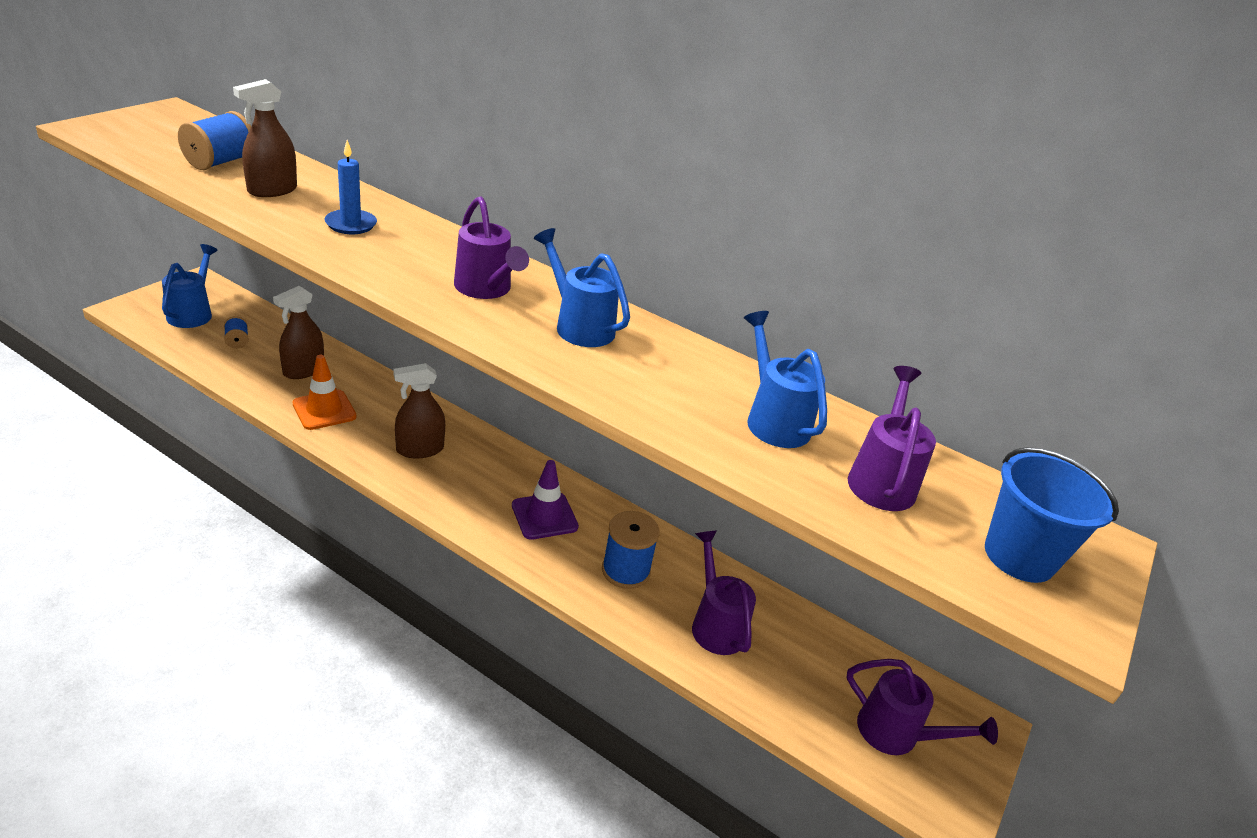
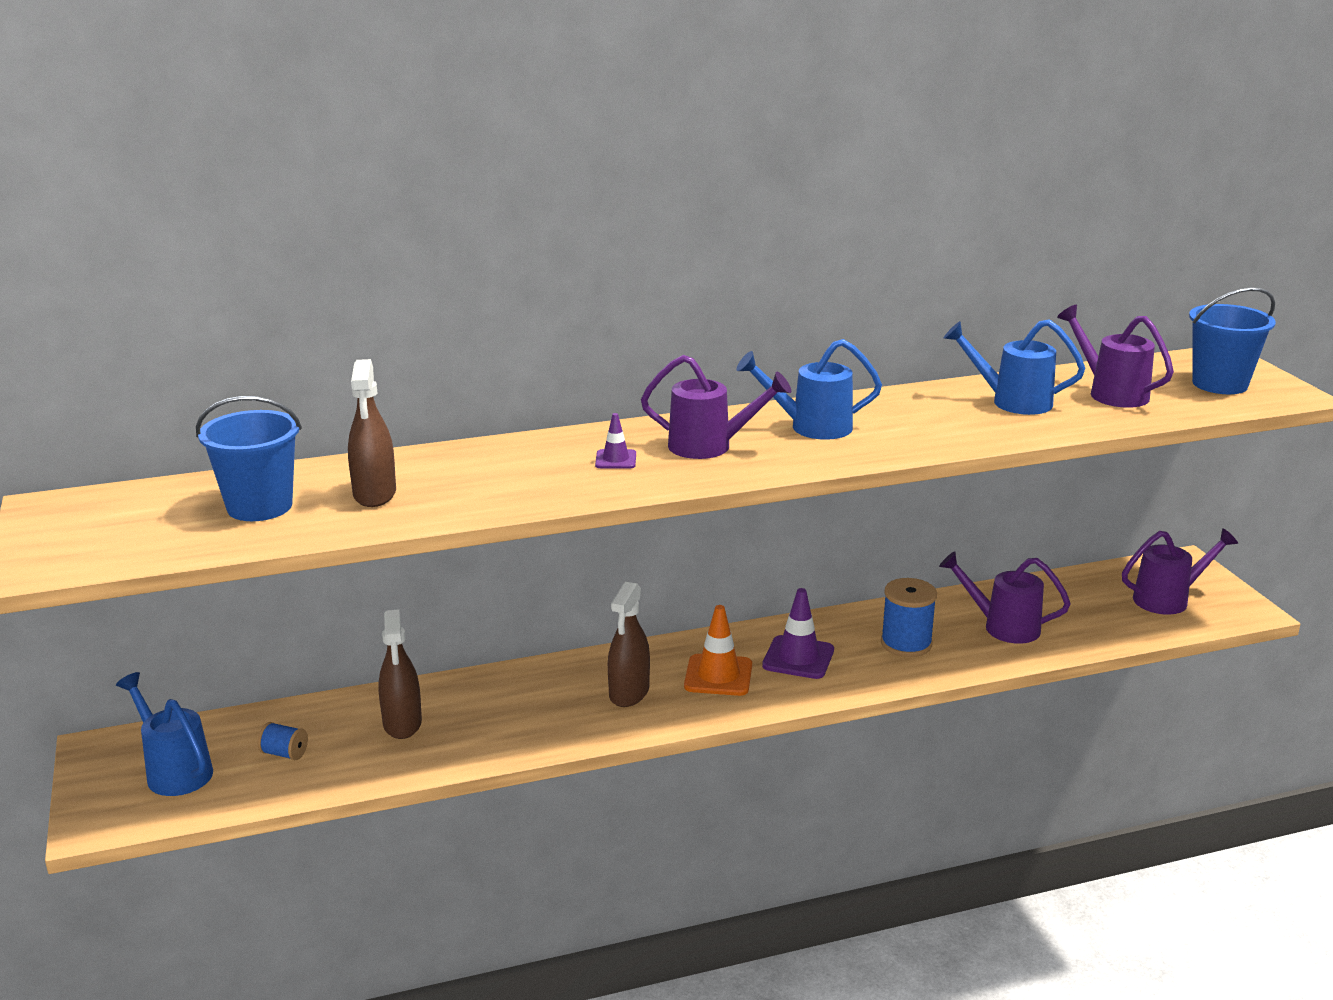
camera: 45 degrees left, 10 degrees down
(220, 162) = (259, 506): blue spool -> blue bucket
(324, 410) = (497, 731): orange traffic cone -> orange traffic cone (718, 676)
(351, 224) = (507, 473): blue candle -> none
(418, 258) = (615, 460): none -> purple traffic cone

